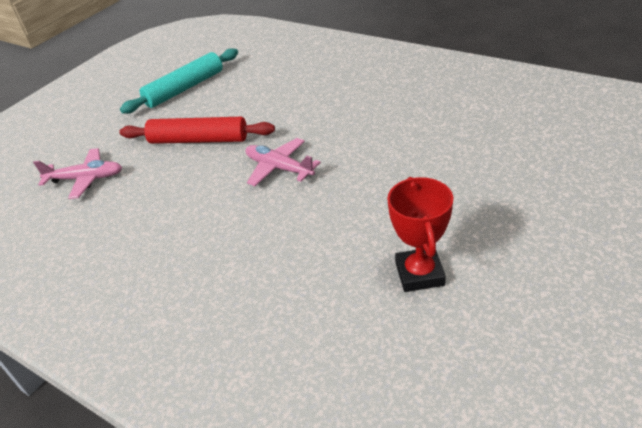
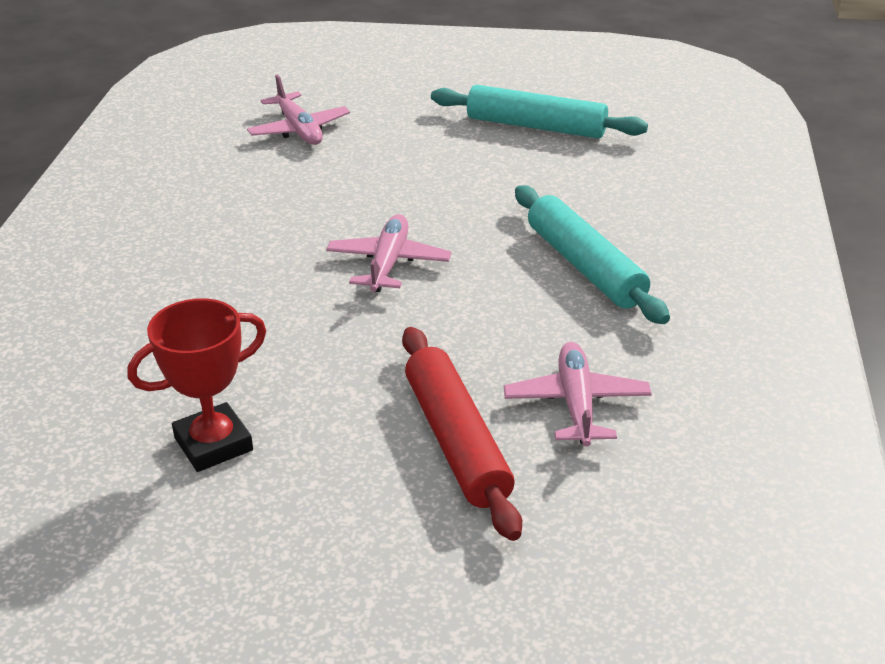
camera: 60 degrees right, 5 degrees down
(198, 140) = (419, 179): red rolling pin -> red rolling pin (457, 441)
(335, 102) = (584, 266): none -> turquoise rolling pin
(450, 130) = (576, 404): none -> pink plane

